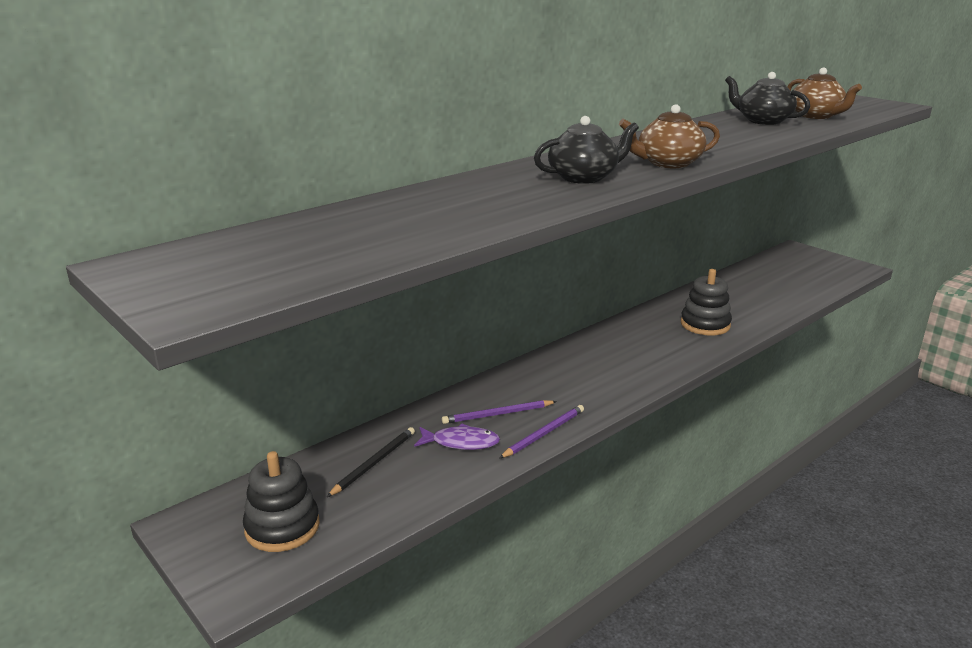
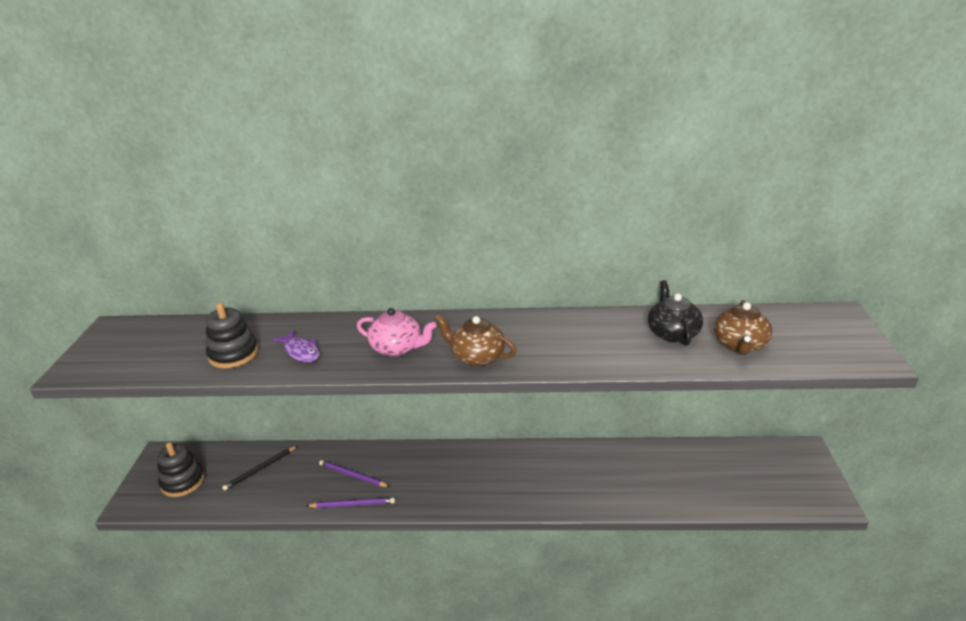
camera: 45 degrees right, 5 degrees up
(374, 463) = (260, 469): black pencil -> black pencil turned 150 degrees clockwise
(461, 442) = (310, 483): purple fish -> purple fish (301, 351)
(584, 177) = (397, 348): black teapot -> pink teapot
(705, 324) = (584, 483): black stacking toy -> black stacking toy (233, 354)

